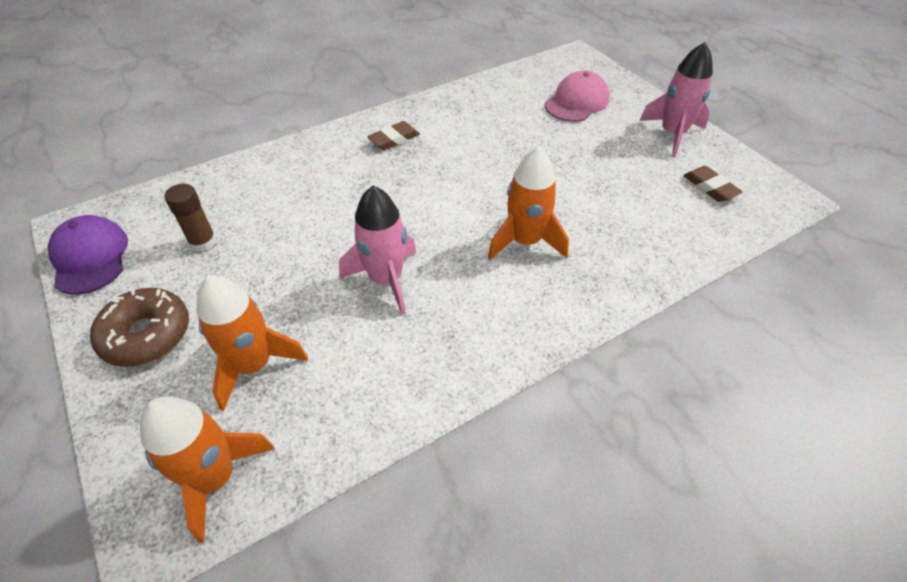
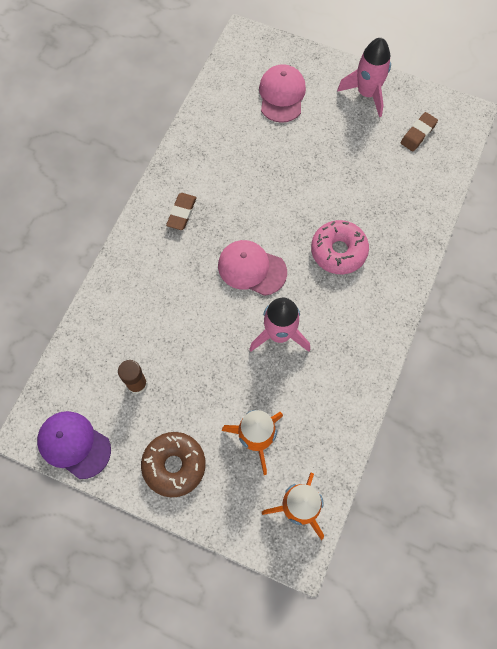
camera: 35 degrees left, 20 degrees up
(416, 210) = (251, 269): none -> pink cap
(525, 241) = (338, 251): orange rocket -> pink donut
(710, 187) = (418, 134): brown eraser -> brown eraser turned 75 degrees counterclockwise

